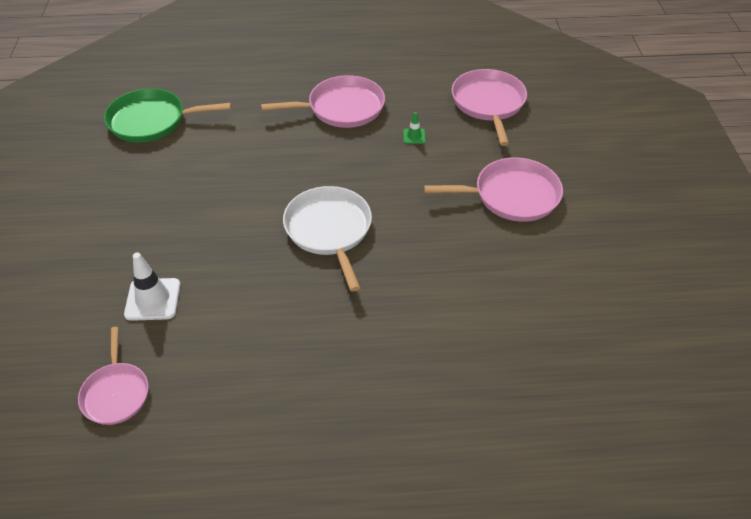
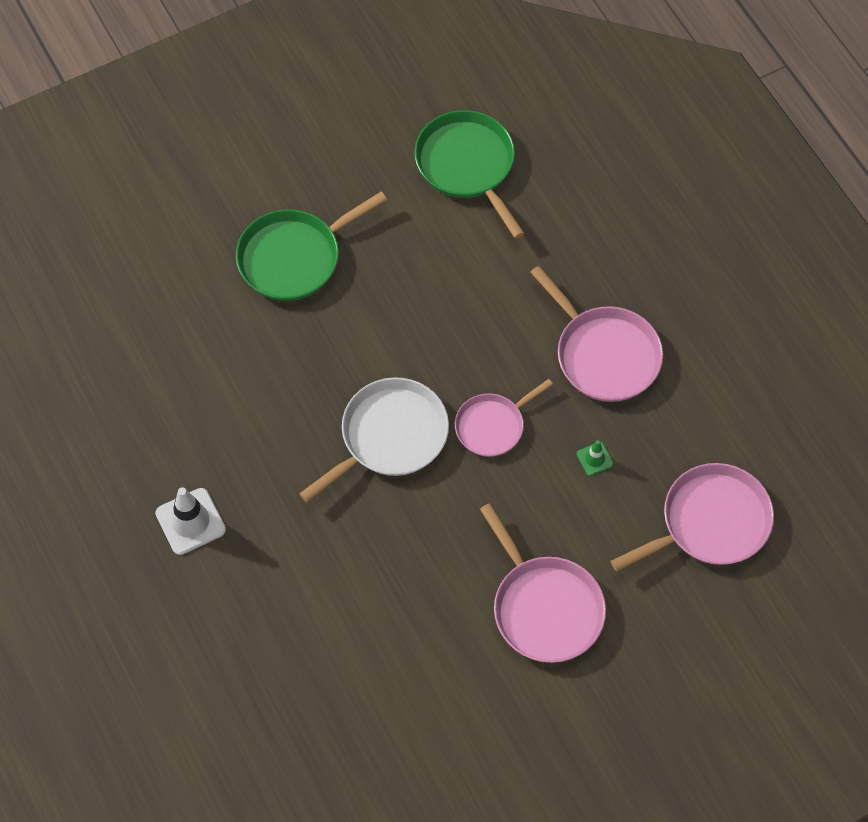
camera: 65 degrees right, 15 degrees up
(116, 393) = (105, 354): pink pan -> pink pan (492, 426)
(138, 233) = (294, 257): none -> green pan
(153, 299) = (218, 321): white traffic cone -> white traffic cone (190, 521)

